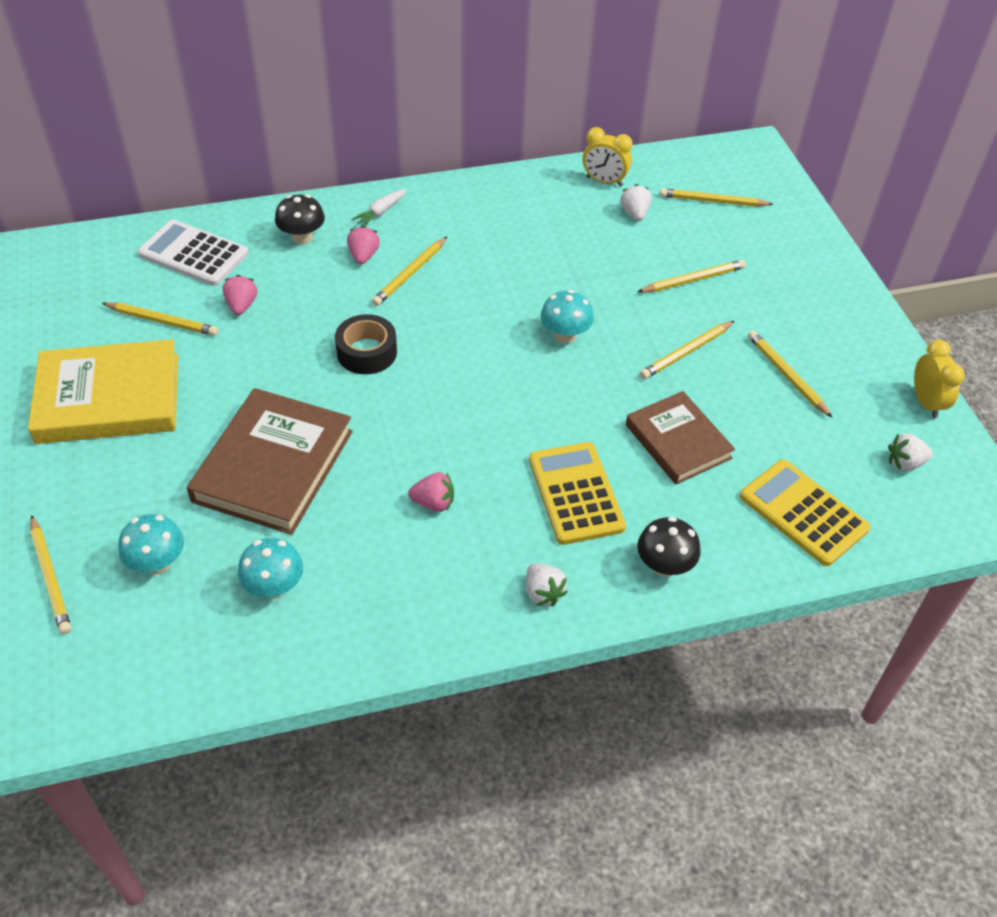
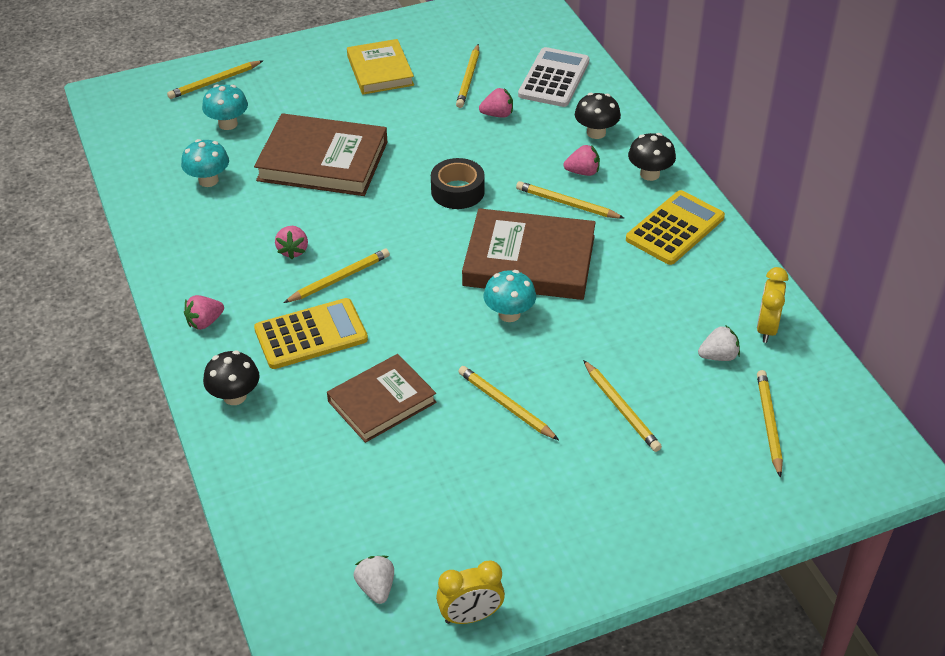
camera: 85 degrees right, 5 degrees down
(109, 398) = (380, 71): yellow book -> yellow book, size x0.65
(381, 212) = (650, 174): white carrot -> black mushroom
(490, 312) = (529, 261): none -> brown book
(543, 593) = (205, 322): white strawberry -> pink strawberry
(786, 375) = (489, 488): yellow pencil -> yellow pencil (339, 278)
(803, 513) = (301, 497): yellow calculator -> yellow calculator (675, 228)

